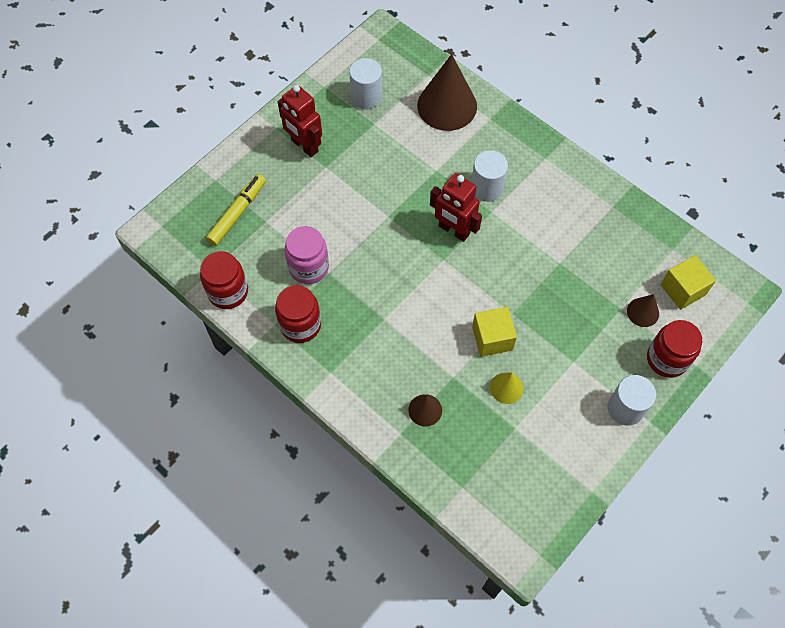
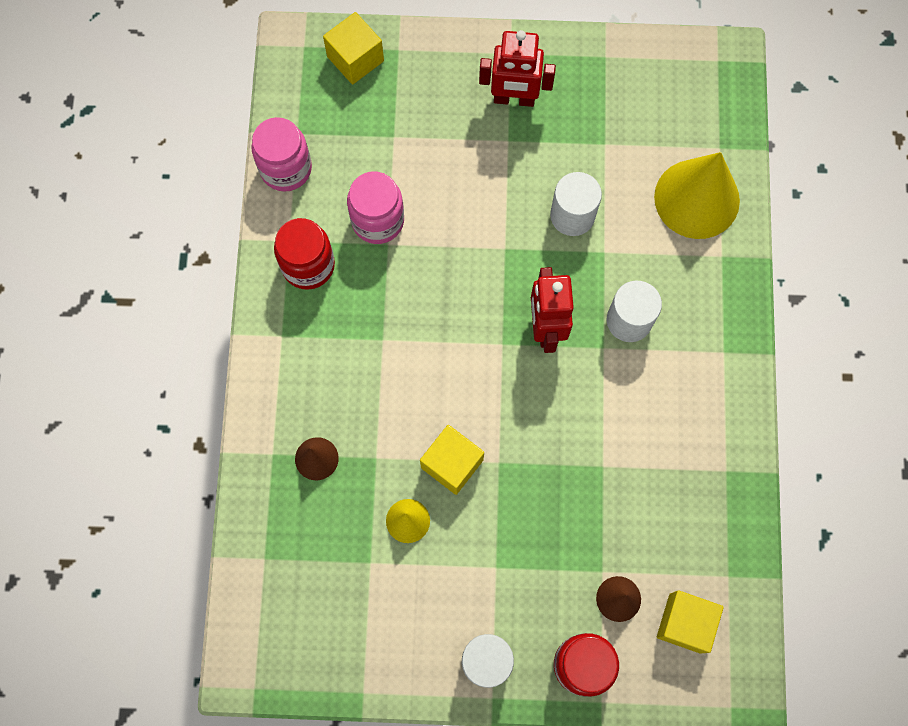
camera: 50 degrees right, 10 degrees up
(198, 205) = (355, 59): none -> yellow cube
(228, 292) = (286, 168): red jar -> pink jar
(237, 213) = (379, 102): yellow marker -> none
(304, 146) = (514, 99): red robot -> red robot turned 90 degrees counterclockwise
(366, 97) = (631, 109): white cylinder -> white cylinder (572, 215)
(447, 106) = (697, 198): brown cone -> yellow cone

